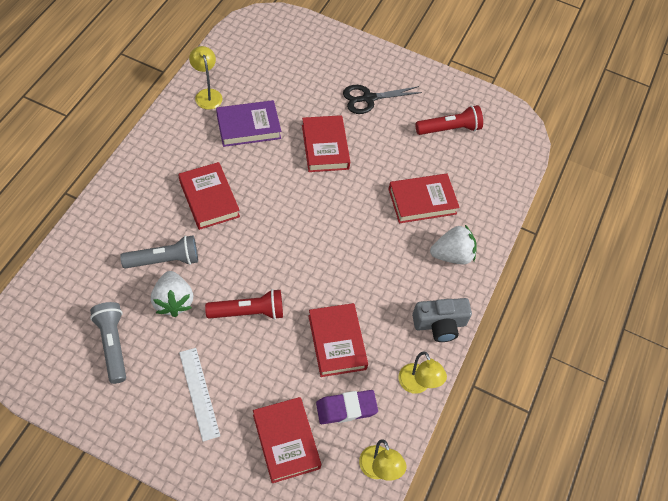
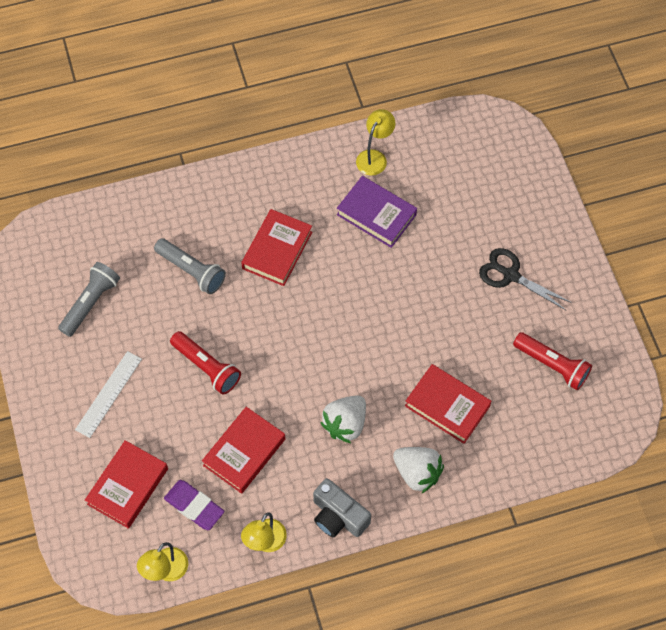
camera: 55 degrees right, 5 degrees up
(173, 301) = (164, 309): white strawberry -> white strawberry (345, 424)
(325, 147) = (420, 286): red book -> none

